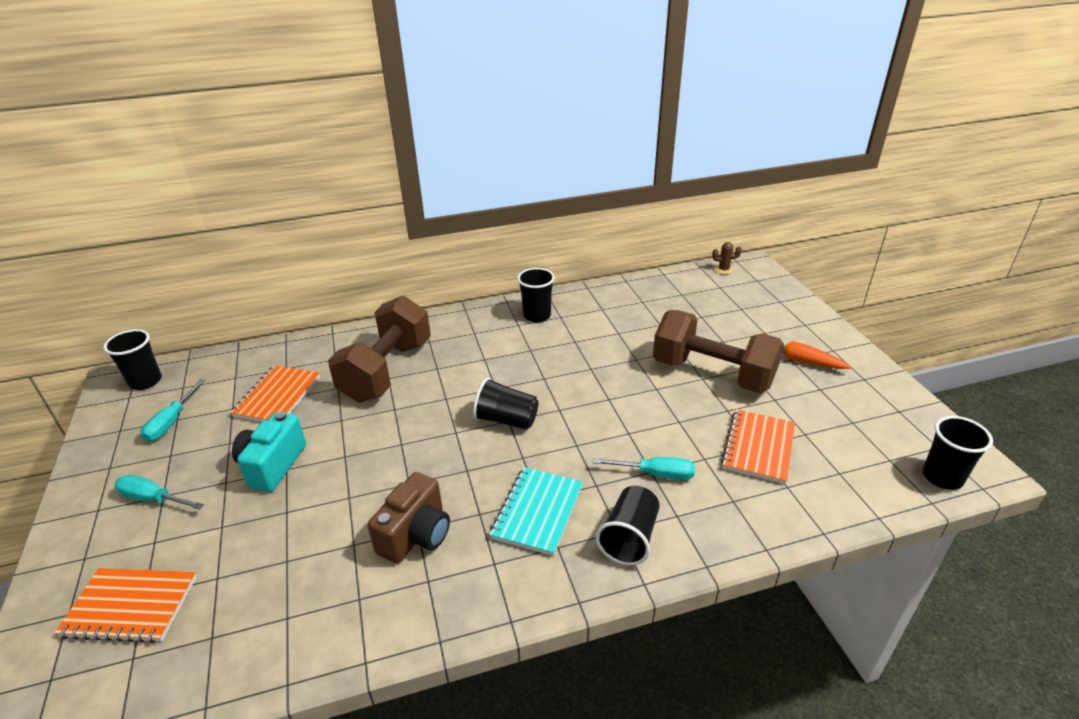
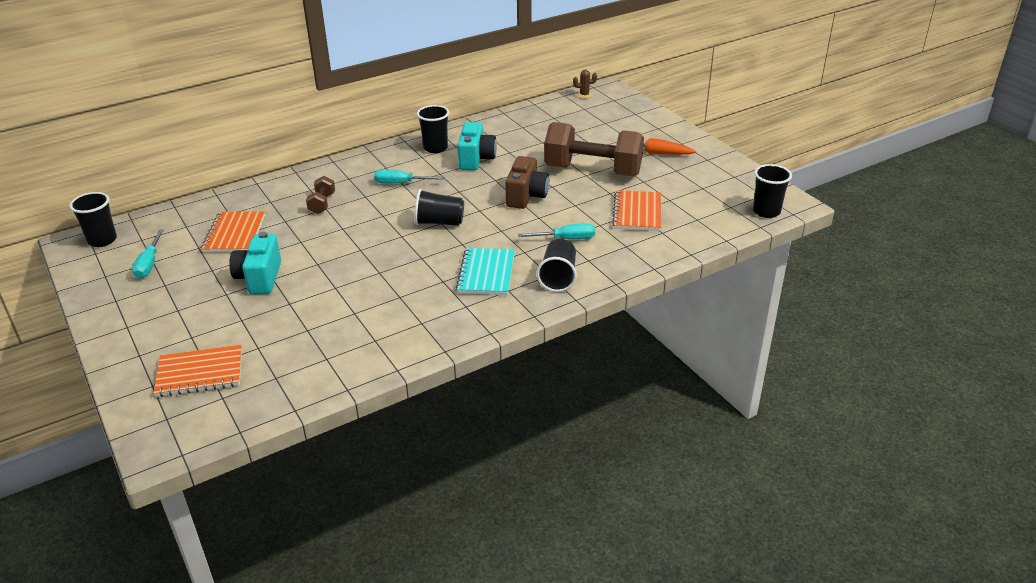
camera: 15 degrees left, 0 degrees up
(153, 499) = (170, 313): turquoise screwdriver -> turquoise screwdriver (400, 183)
(387, 371) = (322, 203): brown dumbbell -> brown dumbbell, size x0.42
(416, 535) = (400, 300): brown camera -> brown camera (526, 196)
(577, 337) = (476, 159): none -> turquoise camera

